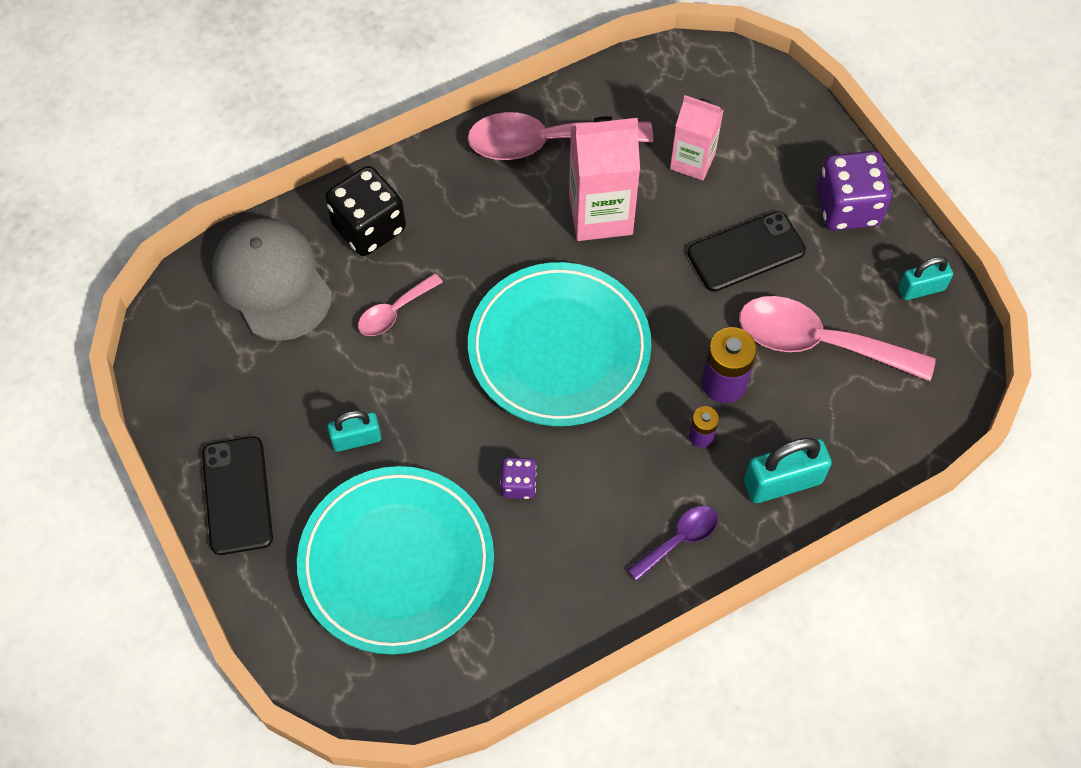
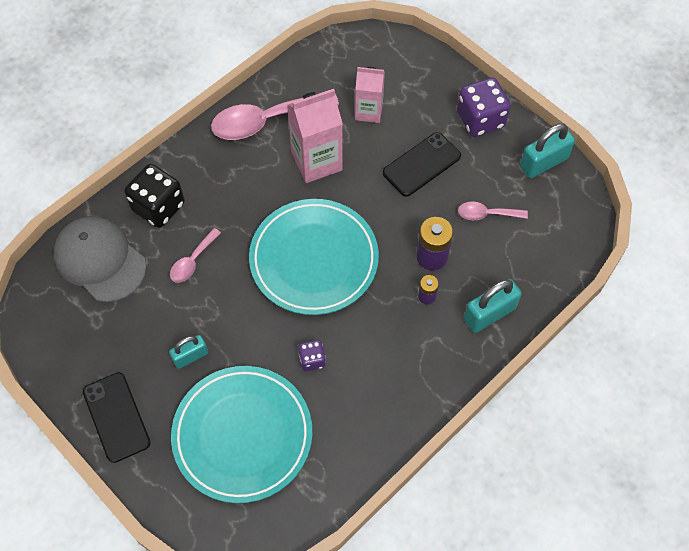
camera: 15 degrees left, 0 degrees up
(679, 540) = (432, 370): purple spoon -> none
(818, 342) = (486, 214): pink spoon -> pink spoon, size x0.51
(921, 289) = (543, 162): turquoise padlock -> turquoise padlock, size x1.56

